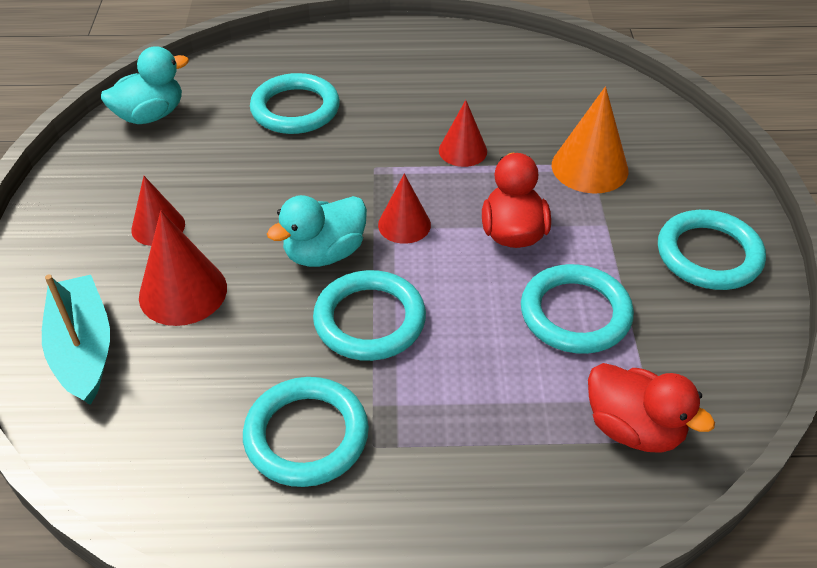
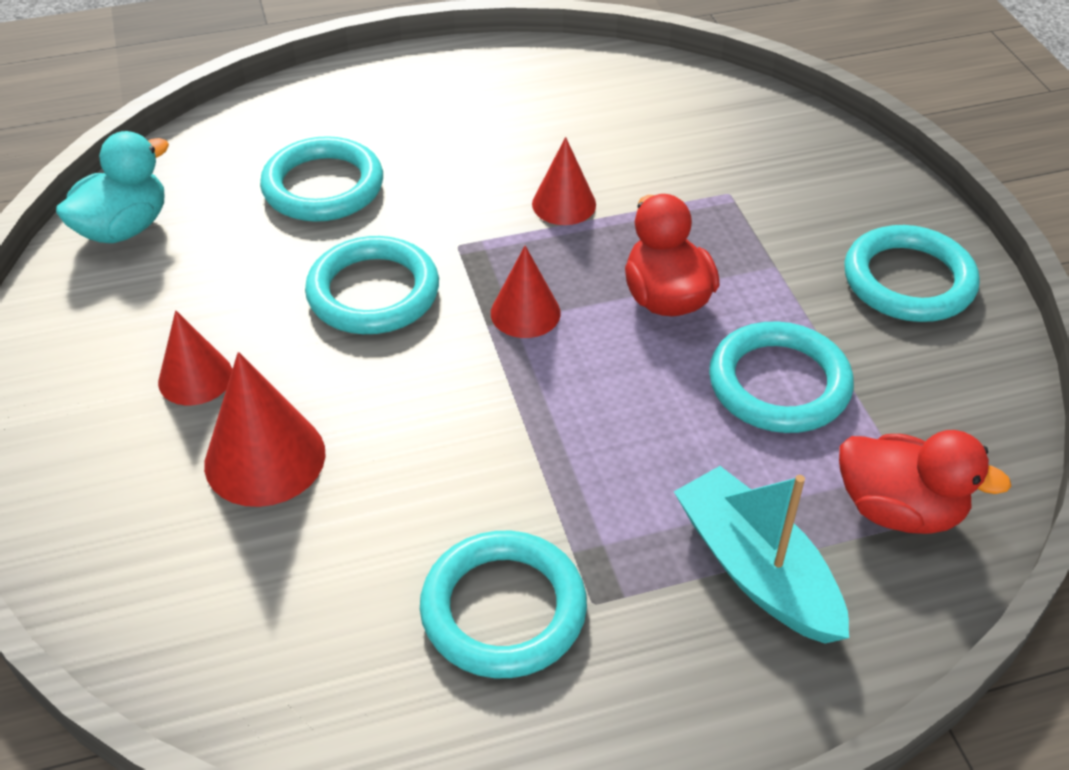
camera: 15 degrees left, 0 degrees up
(83, 349) = (155, 563): turquoise boat -> turquoise boat (756, 570)
(324, 253) = (436, 369): turquoise duck -> none
(369, 320) = (528, 444): turquoise ring -> turquoise ring (373, 292)
(589, 167) = (729, 198): orange cone -> none

